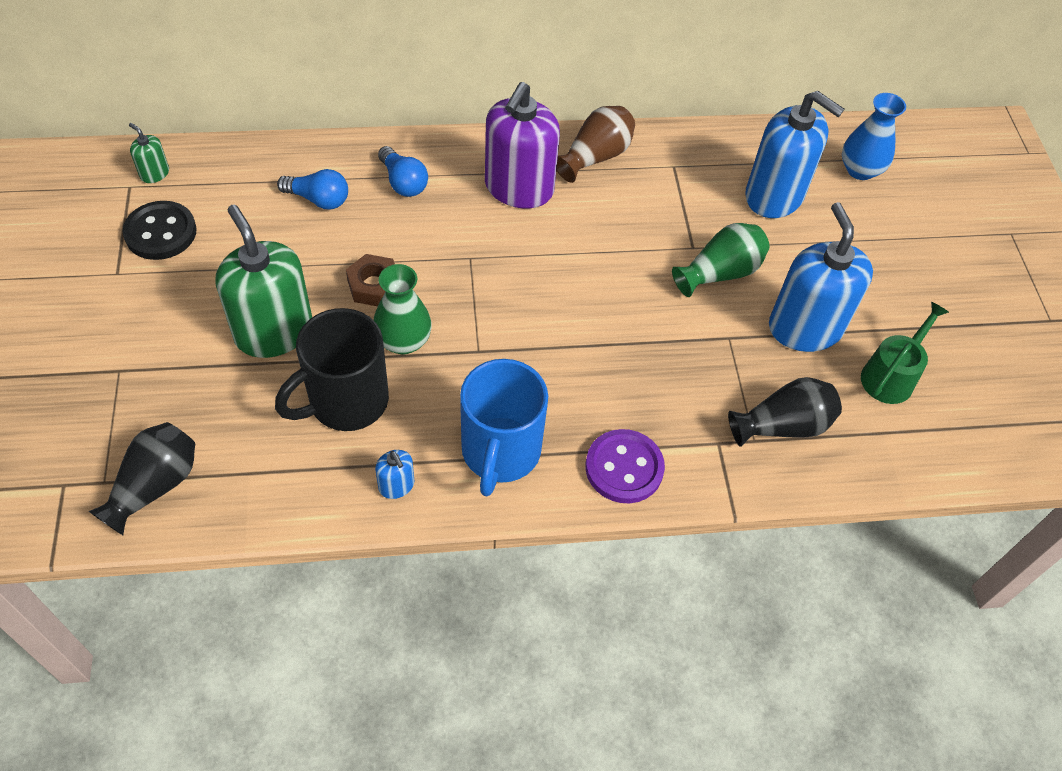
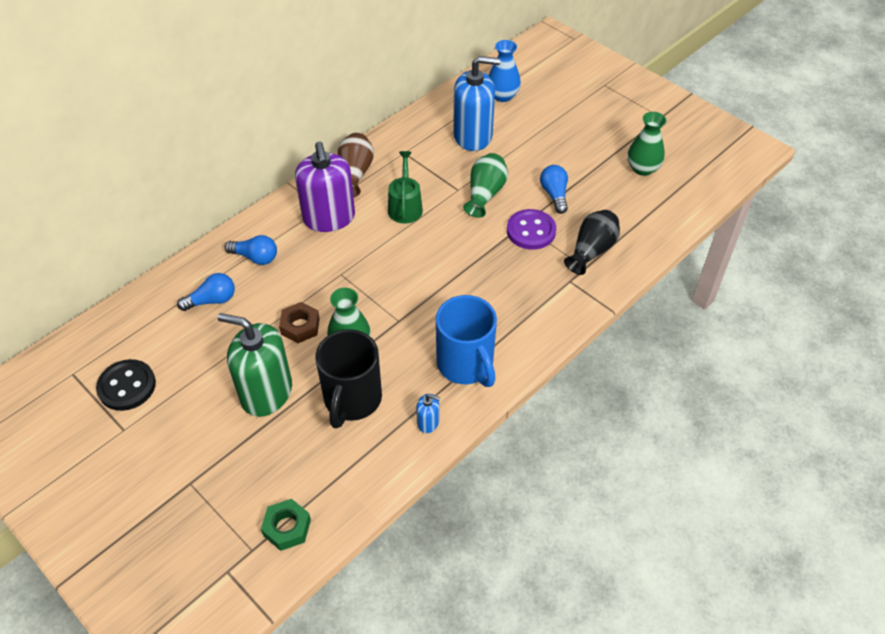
camera: 35 degrees left, 5 degrees down
(154, 173) = (82, 355): green soap dispenser -> none
(155, 486) = (287, 528): black vase -> green nut
(624, 468) = (537, 326): purple button -> purple button (531, 231)
(805, 328) = (554, 195): blue soap dispenser -> blue light bulb
(890, 376) = (617, 192): green watering can -> green watering can (405, 207)
(955, 369) = (642, 168): none -> green vase

